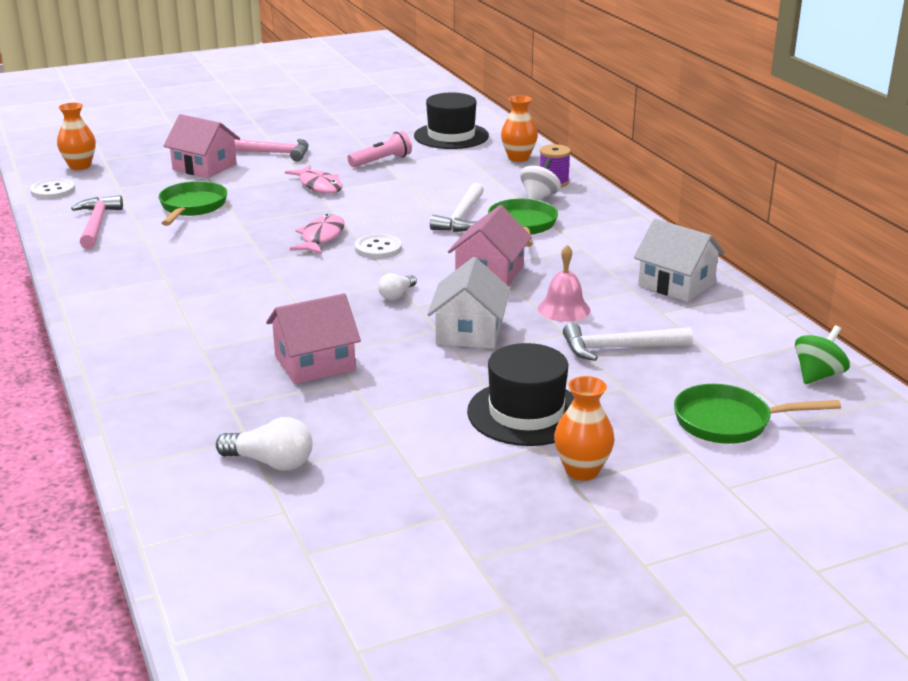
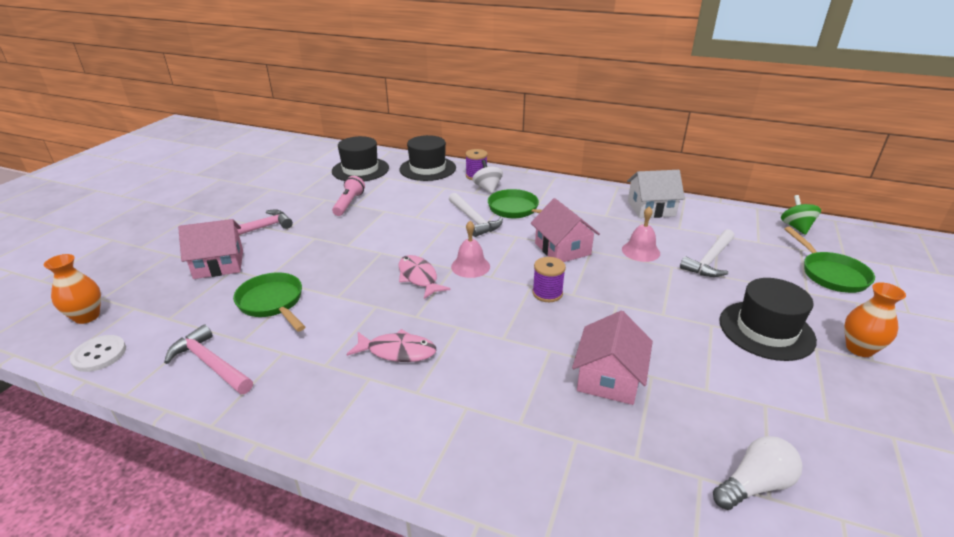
camera: 45 degrees left, 5 degrees up
(319, 186) = (341, 239): pink fish -> pink fish (397, 351)
(378, 248) = (470, 266): white button -> pink bell
(396, 295) = (547, 293): white light bulb -> purple spool
(469, 332) = (633, 295): white house -> none
(518, 158) = (427, 169): orange vase -> black hat
(729, 422) = (830, 274): green pan -> green pan turned 60 degrees counterclockwise

